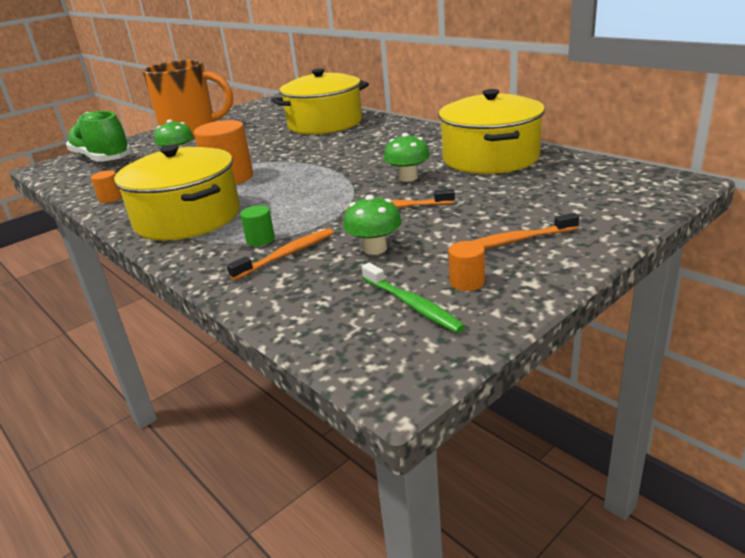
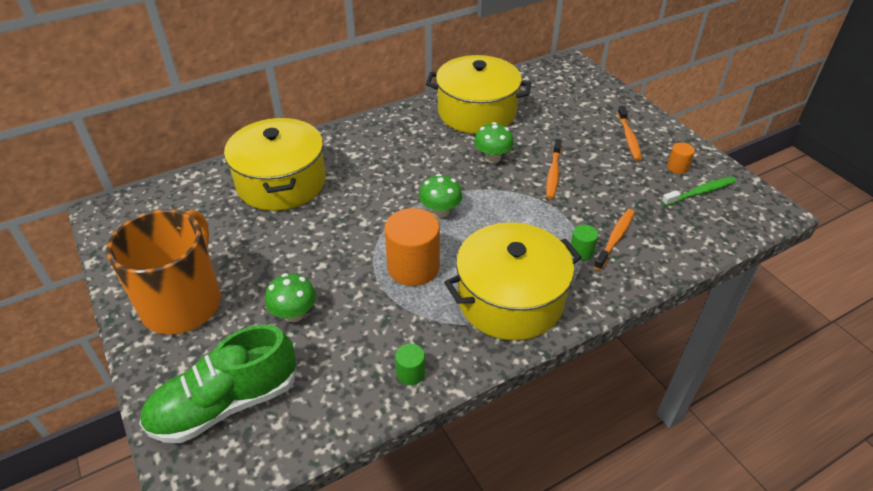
camera: 80 degrees left, 15 degrees up
(111, 198) = (410, 373): orange cylinder -> green cylinder
(286, 255) = (615, 239): orange toothbrush -> orange toothbrush turned 60 degrees clockwise
(375, 248) = (619, 195): green mushroom -> green mushroom (440, 211)

